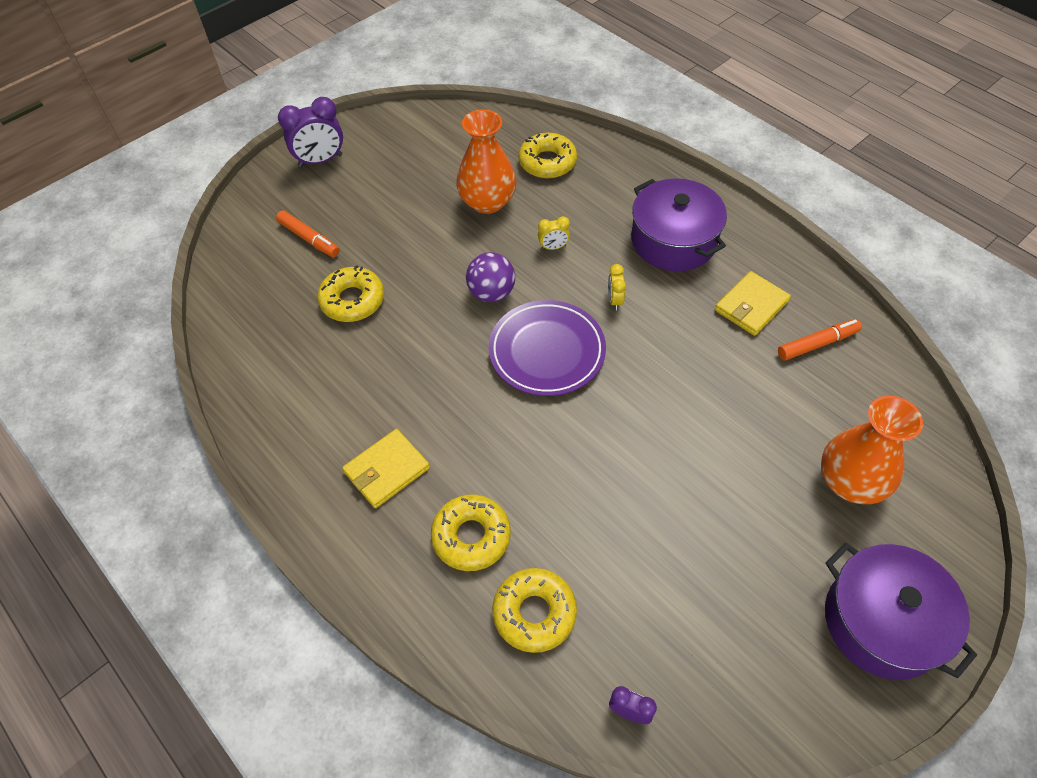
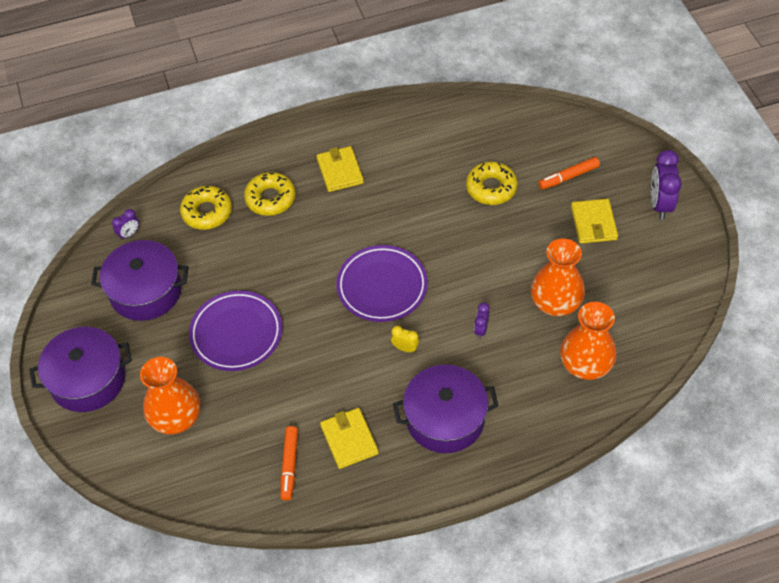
camera: 115 degrees right, 0 degrees up
(368, 202) = (593, 223): none -> yellow wallet
(491, 293) = (454, 272): purple ball -> none
(547, 162) = (585, 365): yellow donut -> orange vase
(553, 247) = (481, 329): yellow clock -> purple clock
(700, 473) = (236, 333): none -> purple plate
(709, 625) = (145, 291): none -> purple pot

